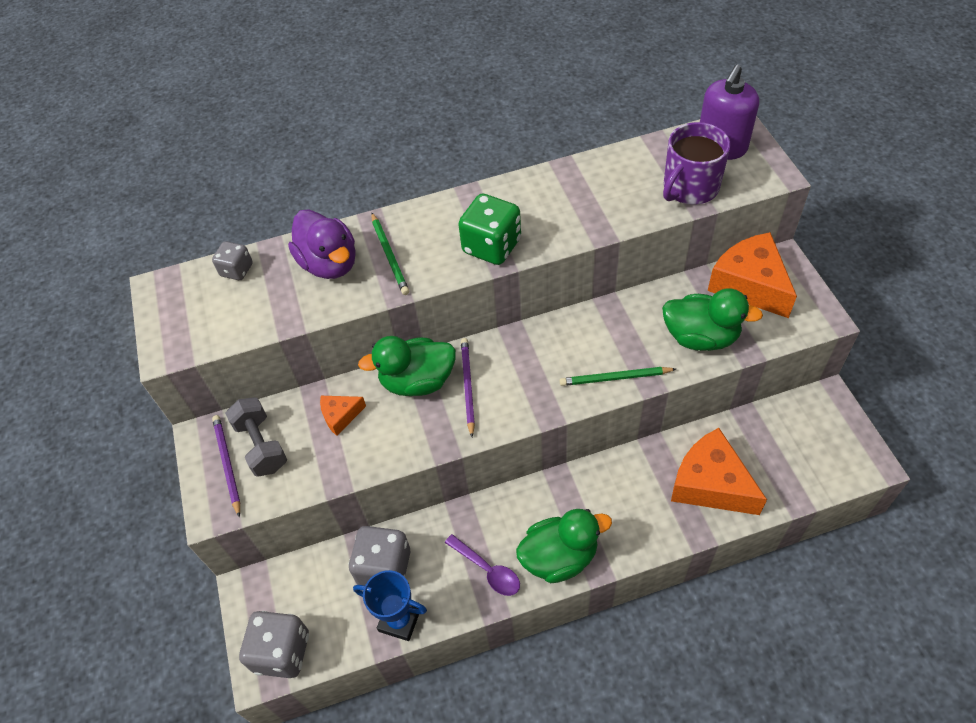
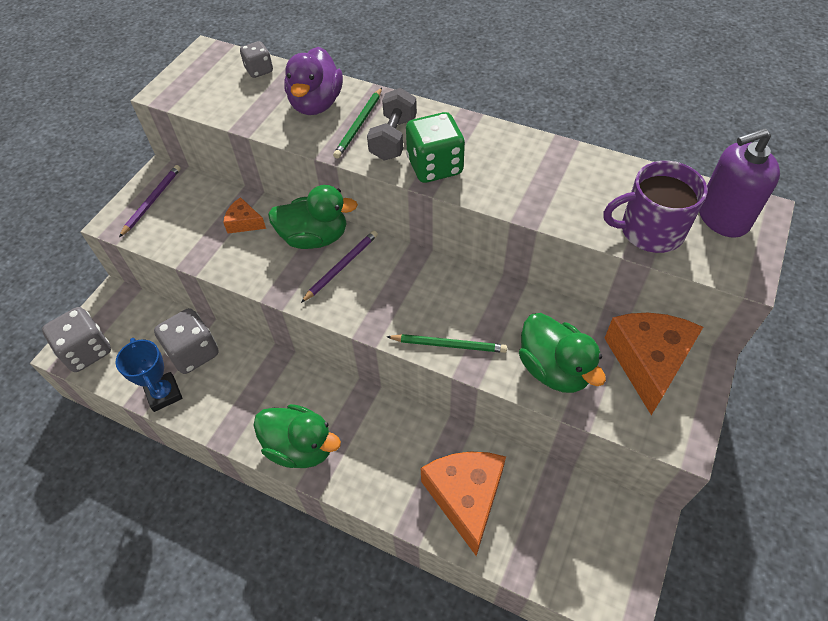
camera: 40 degrees right, 0 degrees up
(261, 445) = (182, 205): grey dumbbell -> grey dumbbell (393, 138)
(417, 381) = (315, 237): green duck -> green duck turned 150 degrees clockwise
(487, 570) = (248, 412): purple spoon -> none
(615, 378) = (449, 345): green pencil -> green pencil turned 150 degrees clockwise

